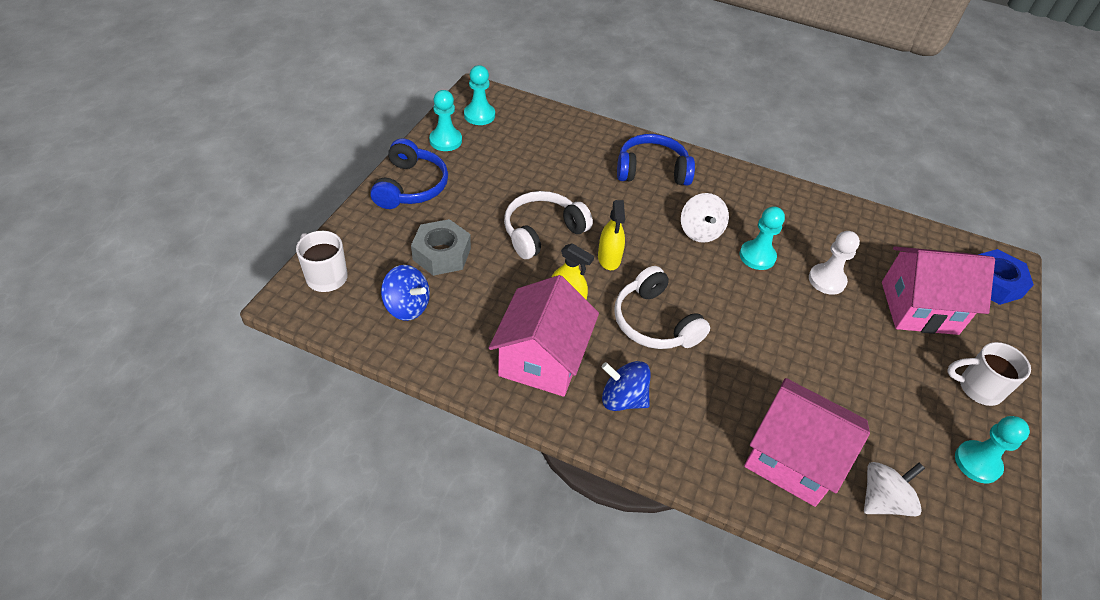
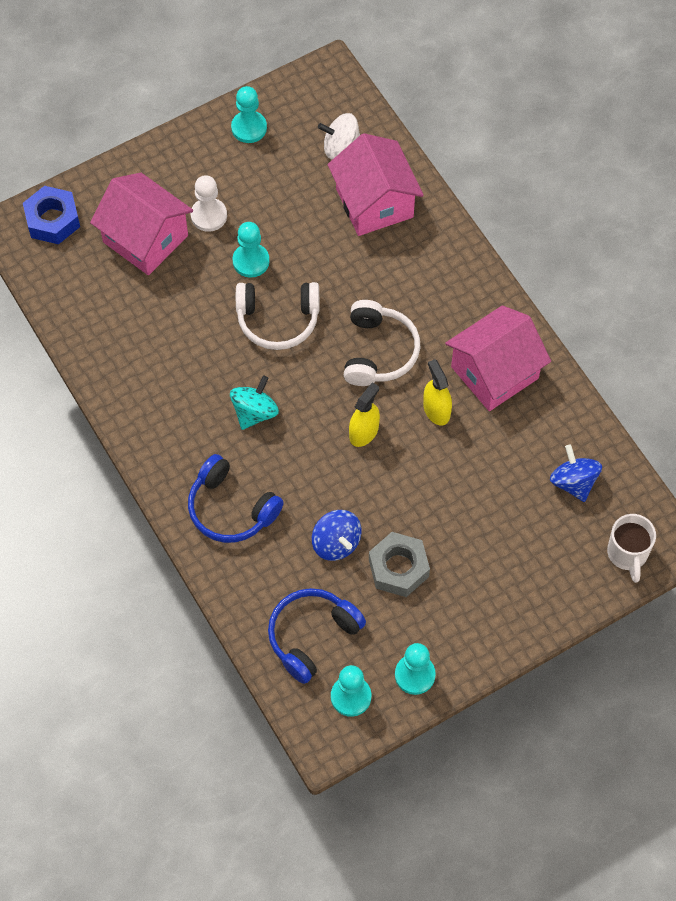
camera: 140 degrees left, 15 degrees up
(411, 186) = (491, 625): blue headphones -> blue headphones (312, 636)
(442, 254) = (511, 522): grey nut -> grey nut (398, 568)
(542, 232) = (402, 495): white headphones -> white headphones (278, 320)
(623, 399) = (457, 308): blue spinning top -> blue spinning top (336, 543)
(700, 231) = (254, 412): white spinning top -> turquoise spinning top
(757, 256) = (229, 359): turquoise pawn -> turquoise pawn (251, 261)
(827, 280) = (193, 303): white pawn -> white pawn (209, 216)
(977, 388) = (182, 164): white mug -> none

